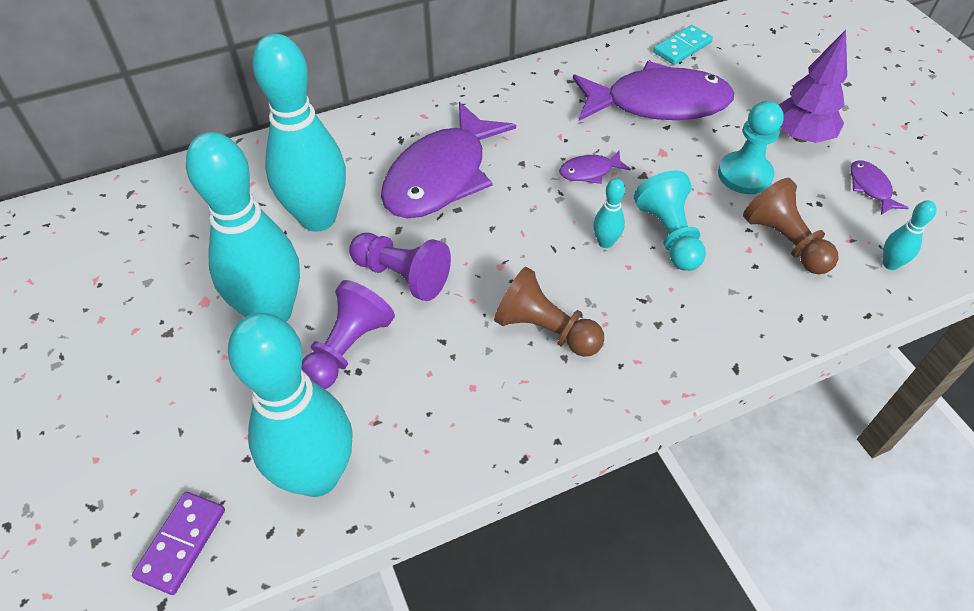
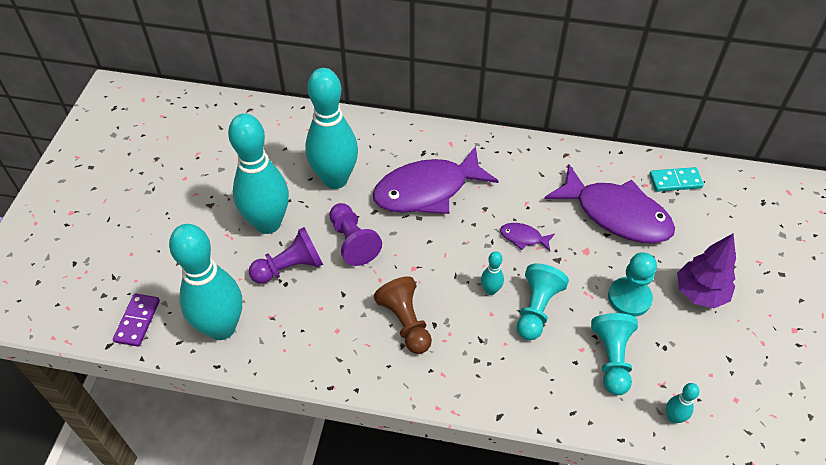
camera: 35 degrees right, 0 degrees up
(182, 543) = (137, 321): purple domino -> purple domino turned 45 degrees counterclockwise
(785, 242) = (612, 359): brown pawn -> turquoise pawn
(870, 188) = (716, 358): purple fish -> none

